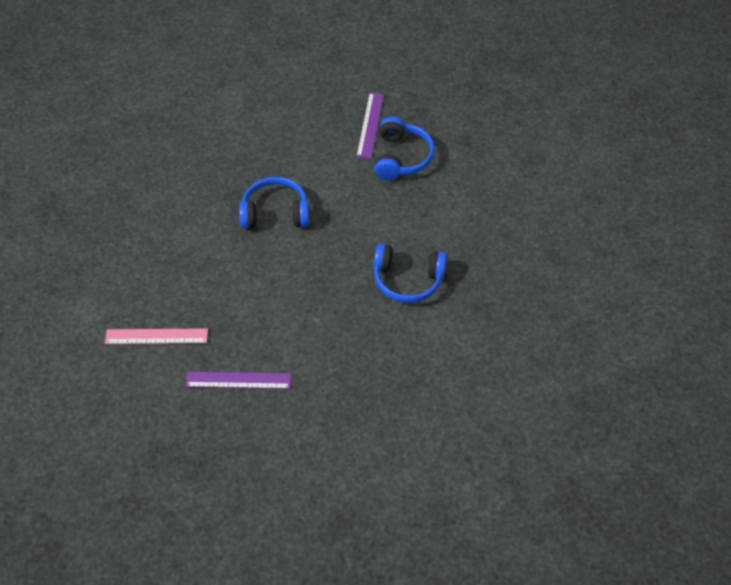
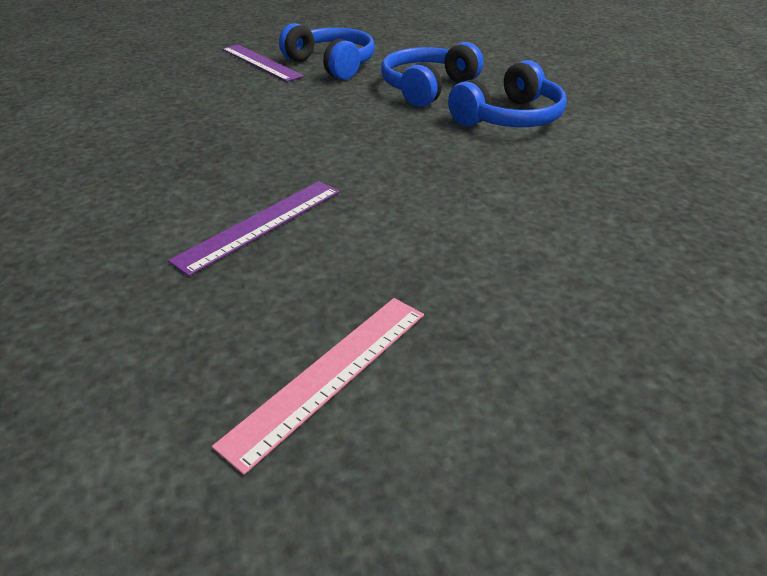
camera: 50 degrees left, 15 degrees down
(238, 380) = (550, 317): purple ruler -> purple ruler (260, 224)
(275, 213) = (272, 152): blue headphones -> blue headphones (427, 88)

